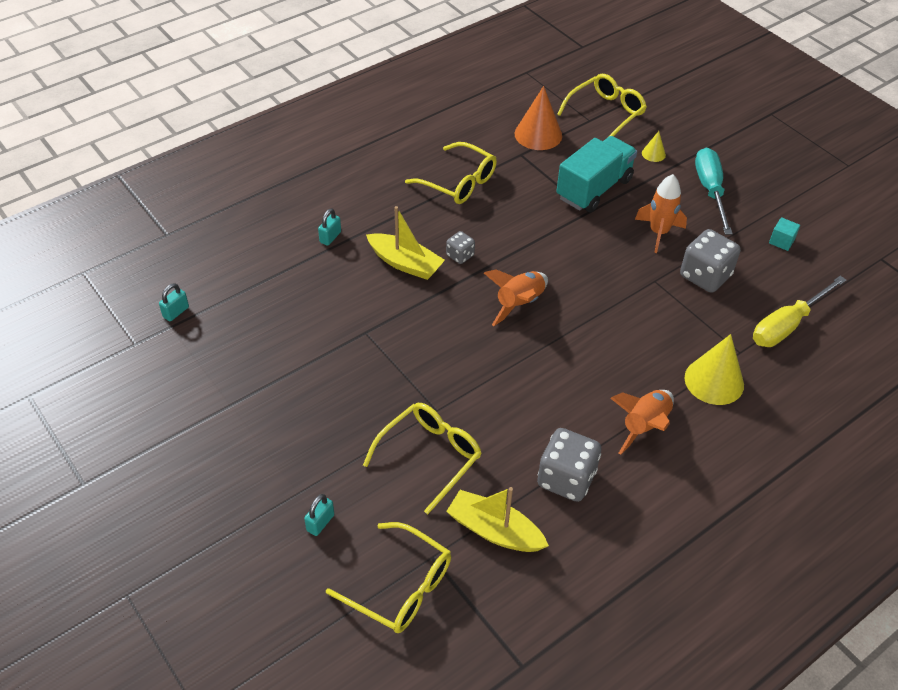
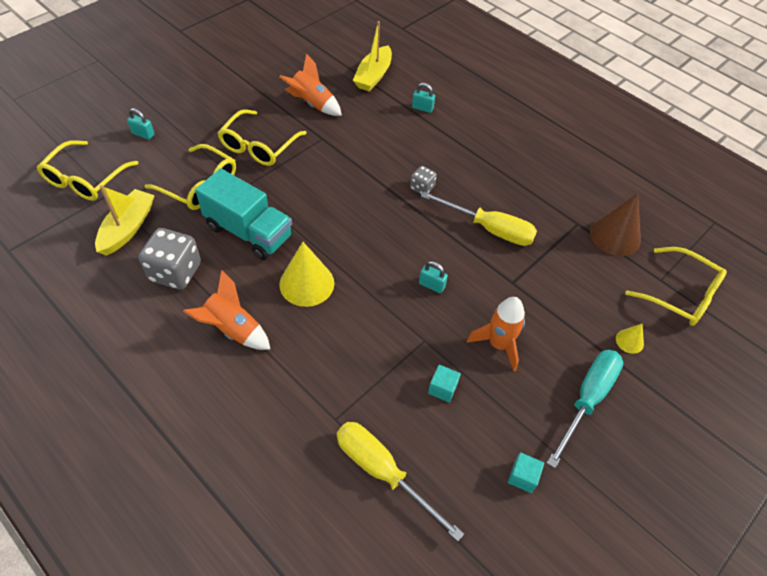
camera: 80 degrees right, 5 degrees up
(176, 312) = (327, 43): turquoise padlock -> turquoise padlock (432, 285)
(405, 263) = (403, 154): yellow boat -> yellow boat (373, 76)
(459, 182) = (518, 180): yellow glasses -> yellow glasses (258, 146)
(519, 304) = (371, 232): orange rocket -> orange rocket (312, 104)
(523, 214) = (489, 229): none -> yellow screwdriver
(538, 134) = (615, 236): orange cone -> brown cone
(594, 189) = (548, 285): turquoise truck -> turquoise truck (249, 231)
(705, 276) = (442, 388): grey dice -> turquoise cube
(710, 190) = (587, 399): turquoise screwdriver -> turquoise screwdriver turned 45 degrees counterclockwise
(714, 381) = (292, 391): yellow cone -> yellow cone (307, 283)

